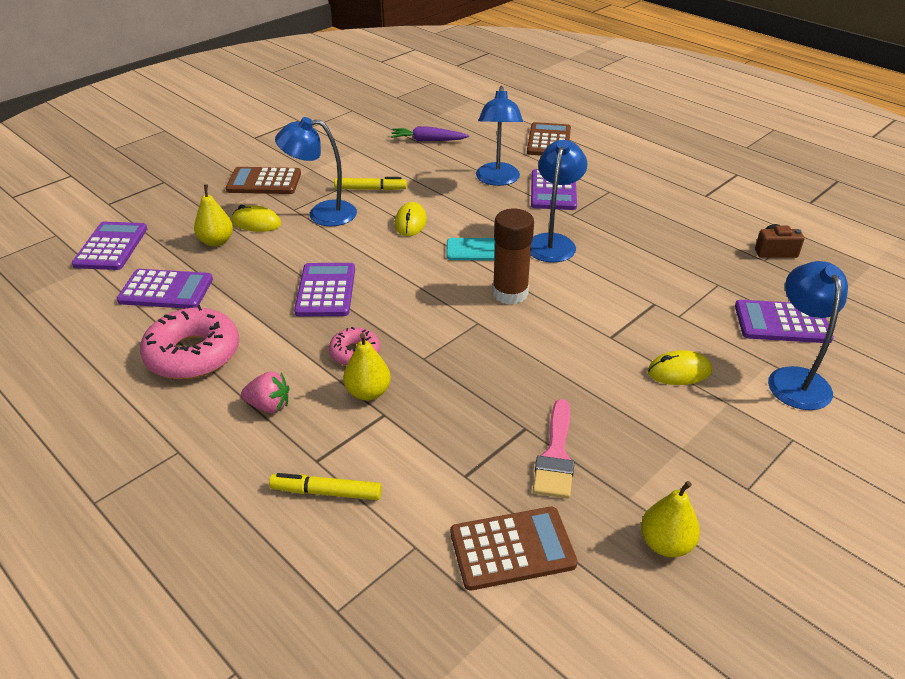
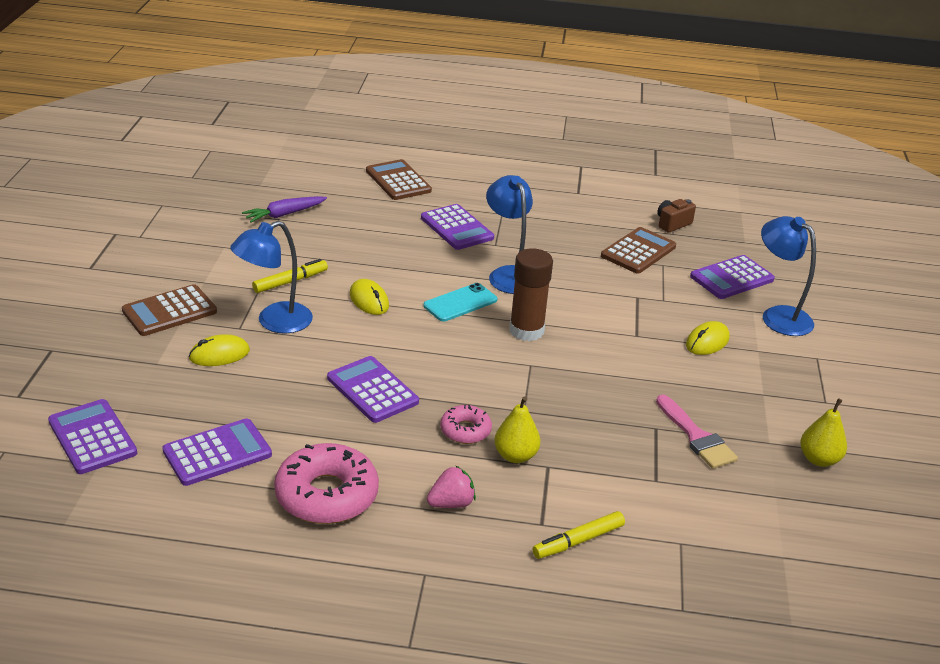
camera: 40 degrees left, 5 degrees down
(216, 241) = (203, 388): yellow pear -> none
(497, 180) = (397, 233): blue lamp -> none
(512, 548) = (739, 510): brown calculator -> brown calculator (638, 251)

